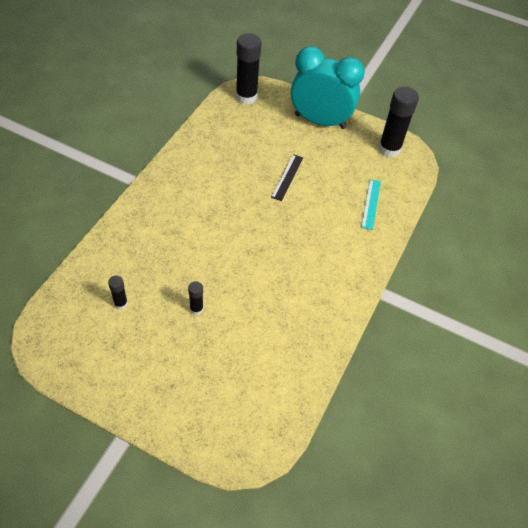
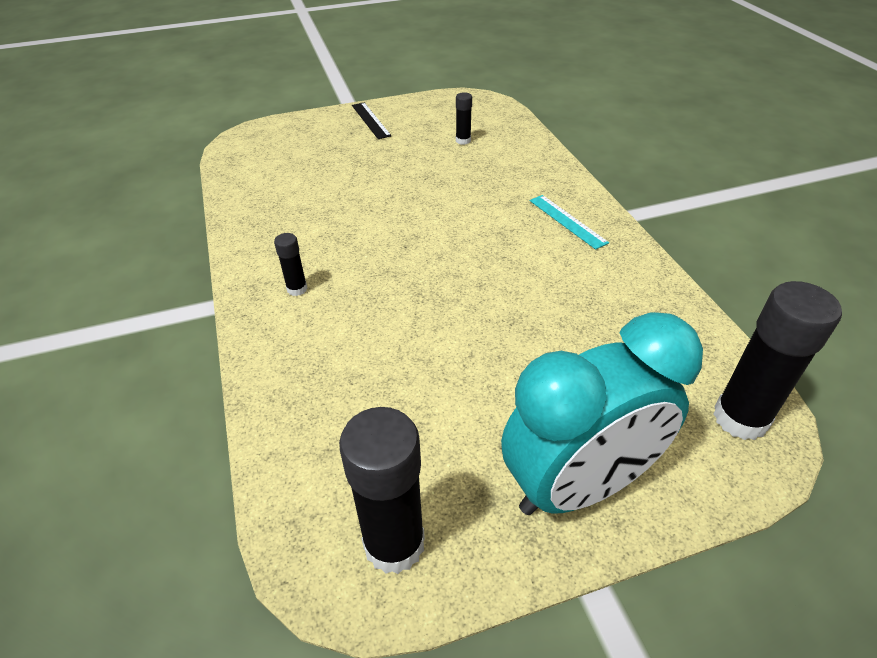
camera: 140 degrees right, 10 degrees down
(196, 309) = (398, 172): black glue stick -> black glue stick (297, 289)
(287, 177) = (488, 341): black ruler -> black ruler (371, 120)
(371, 204) = (327, 399): turquoise ruler -> turquoise ruler (567, 221)

